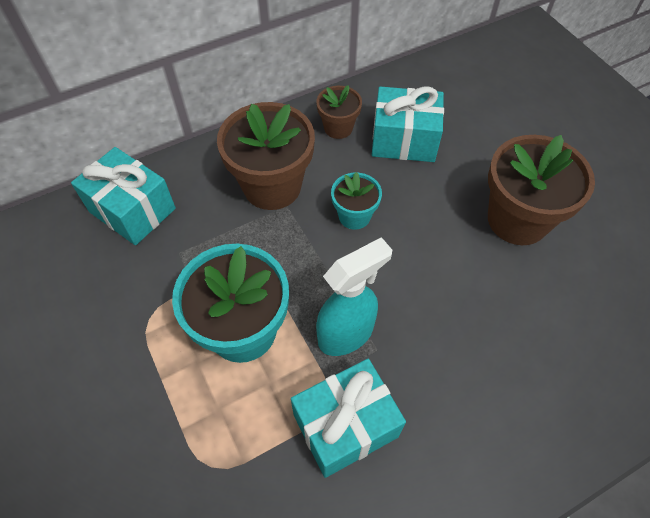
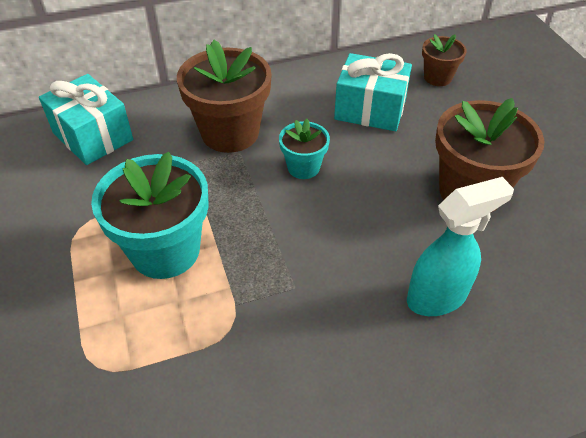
camera: 10 degrees right, 10 degrees down
(338, 128) = (308, 92): brown flower pot -> brown flower pot (437, 77)
(345, 425) = (243, 351): turquoise gift -> none
(346, 334) = (267, 268): turquoise spray bottle -> turquoise spray bottle (437, 297)

